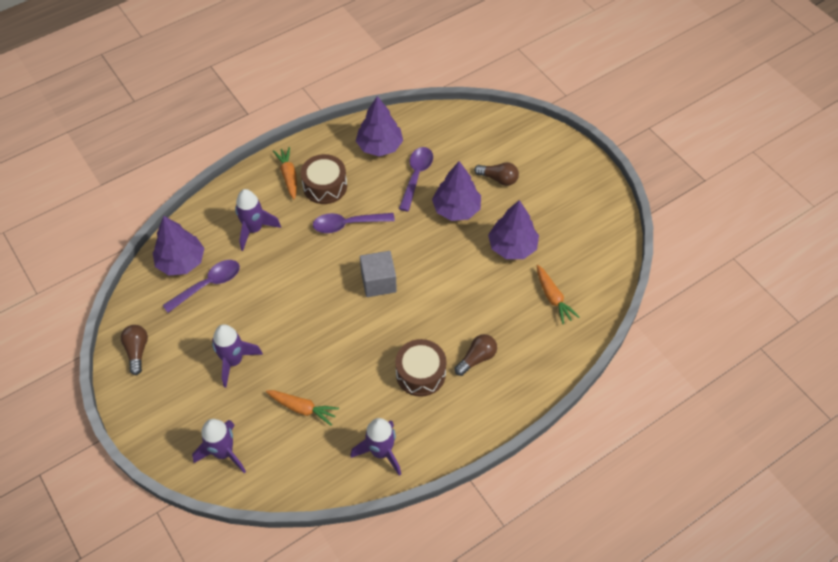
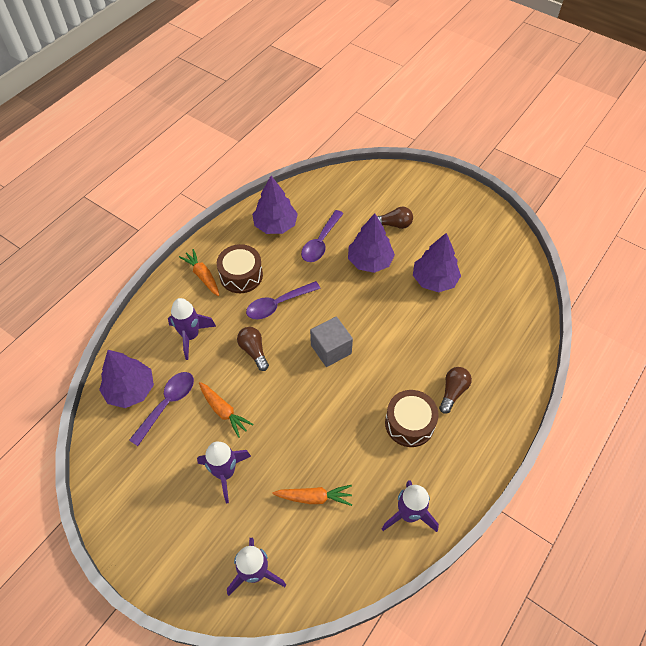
camera: 20 degrees left, 0 degrees up
(137, 351) = (121, 496): brown light bulb -> brown light bulb (254, 351)
(416, 176) = (320, 242): purple spoon -> purple spoon turned 150 degrees counterclockwise
(553, 298) = (491, 315): orange carrot -> orange carrot (223, 411)

